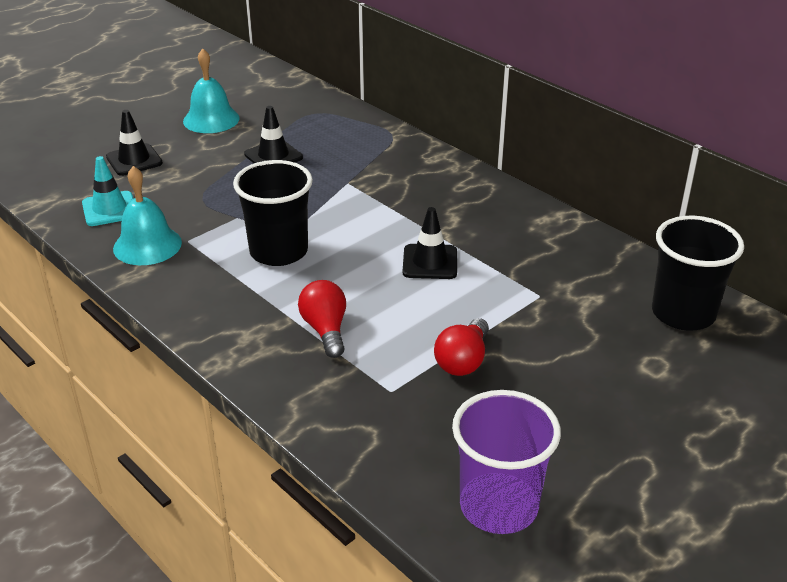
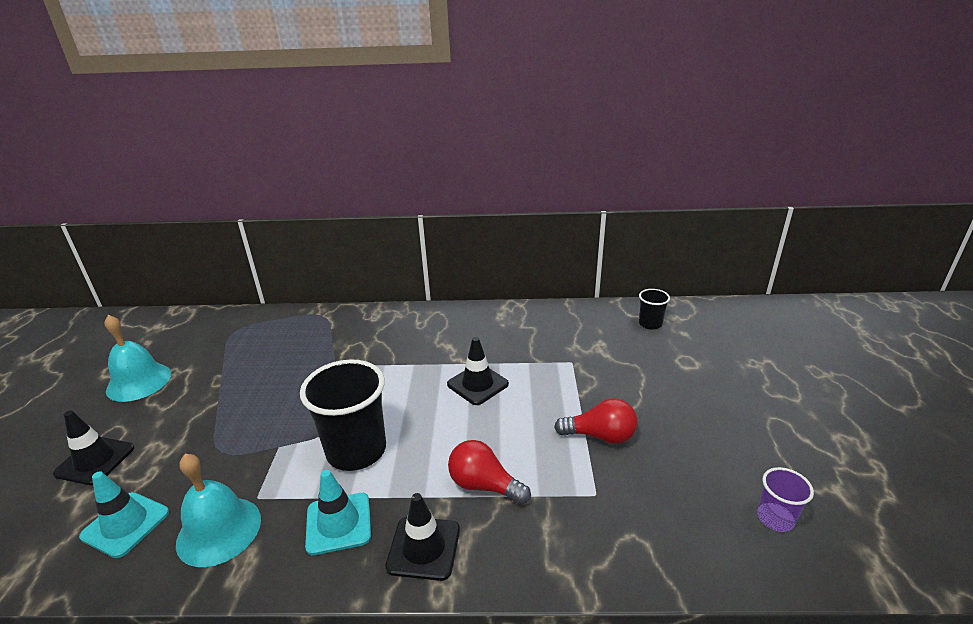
camera: 45 degrees left, 5 degrees down
(210, 287) = (338, 523): none -> turquoise traffic cone
(273, 156) = (243, 379): black traffic cone -> black traffic cone (424, 548)
(463, 361) = (600, 436): red light bulb -> red light bulb turned 60 degrees counterclockwise
(498, 506) = (775, 518): purple cup -> purple cup, size x0.50
(683, 313) = (650, 324): black cup -> black cup, size x0.50

